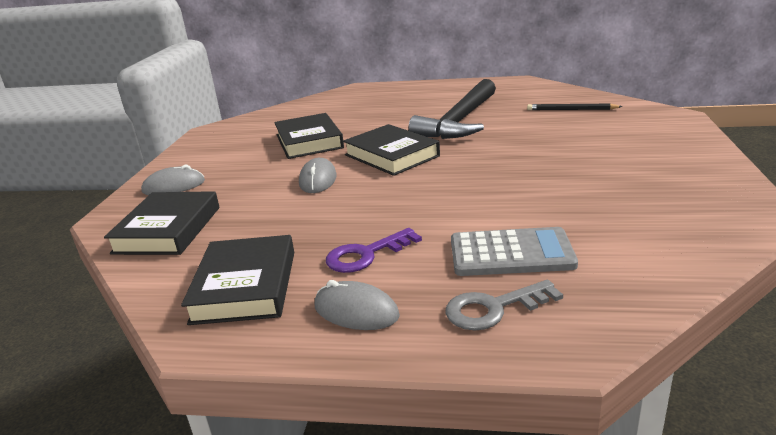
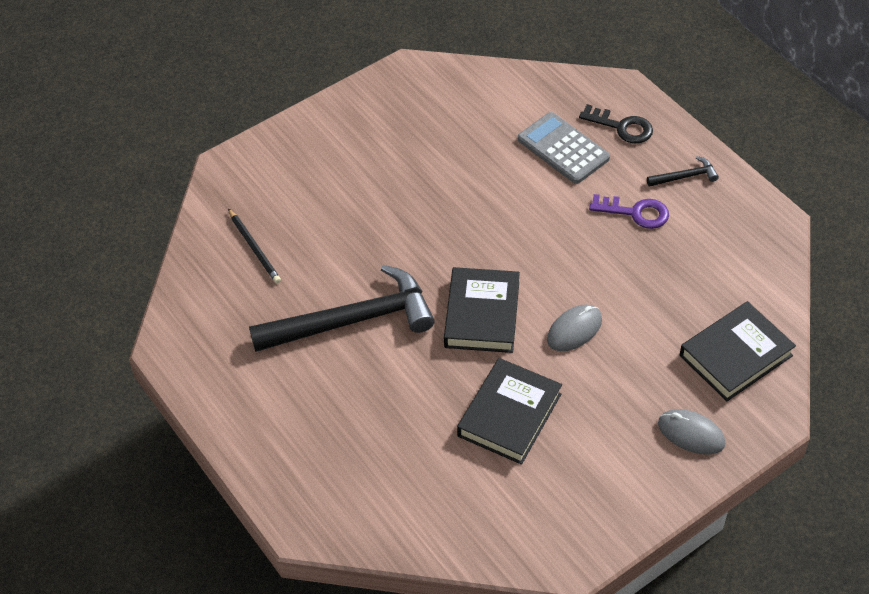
camera: 135 degrees left, 25 degrees up
(245, 286) = (726, 243): black book -> none
(356, 311) = (685, 176): grey mouse -> black hammer
(493, 308) = (622, 127): grey key -> black key

